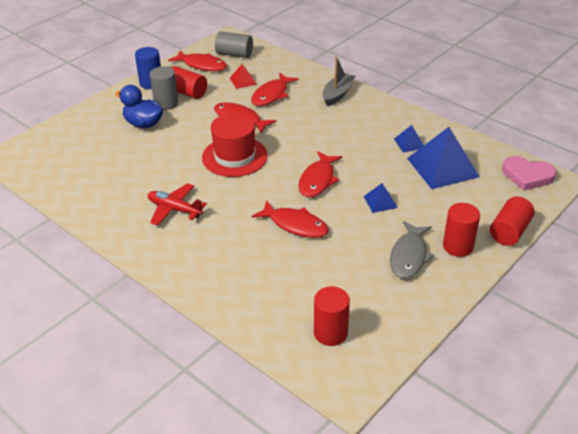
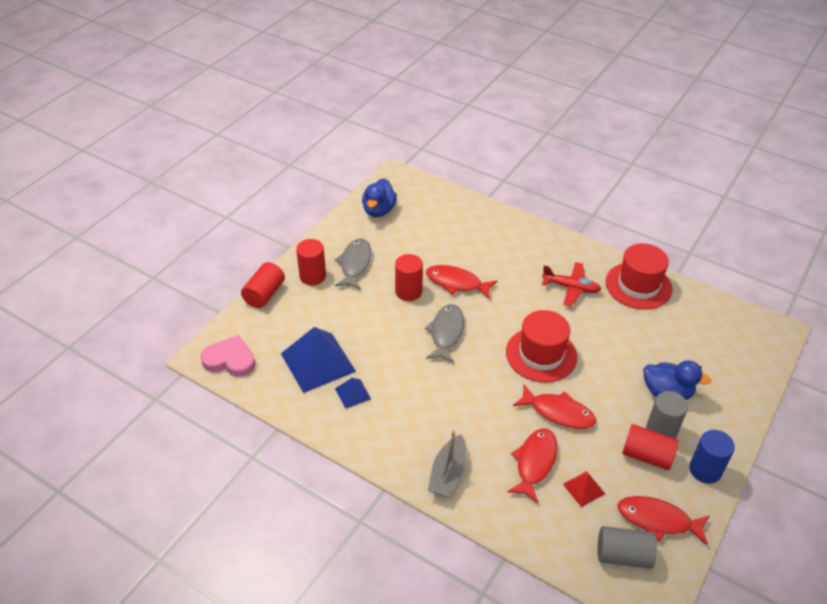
camera: 170 degrees right, 5 degrees up
(102, 205) = (638, 285): none -> red hat
(318, 180) = (446, 333): red fish -> grey fish
(330, 333) = (411, 204): red cylinder -> red cylinder (408, 291)
(376, 328) = (379, 210): none -> blue duck
(380, 202) = (382, 314): blue pyramid -> none

